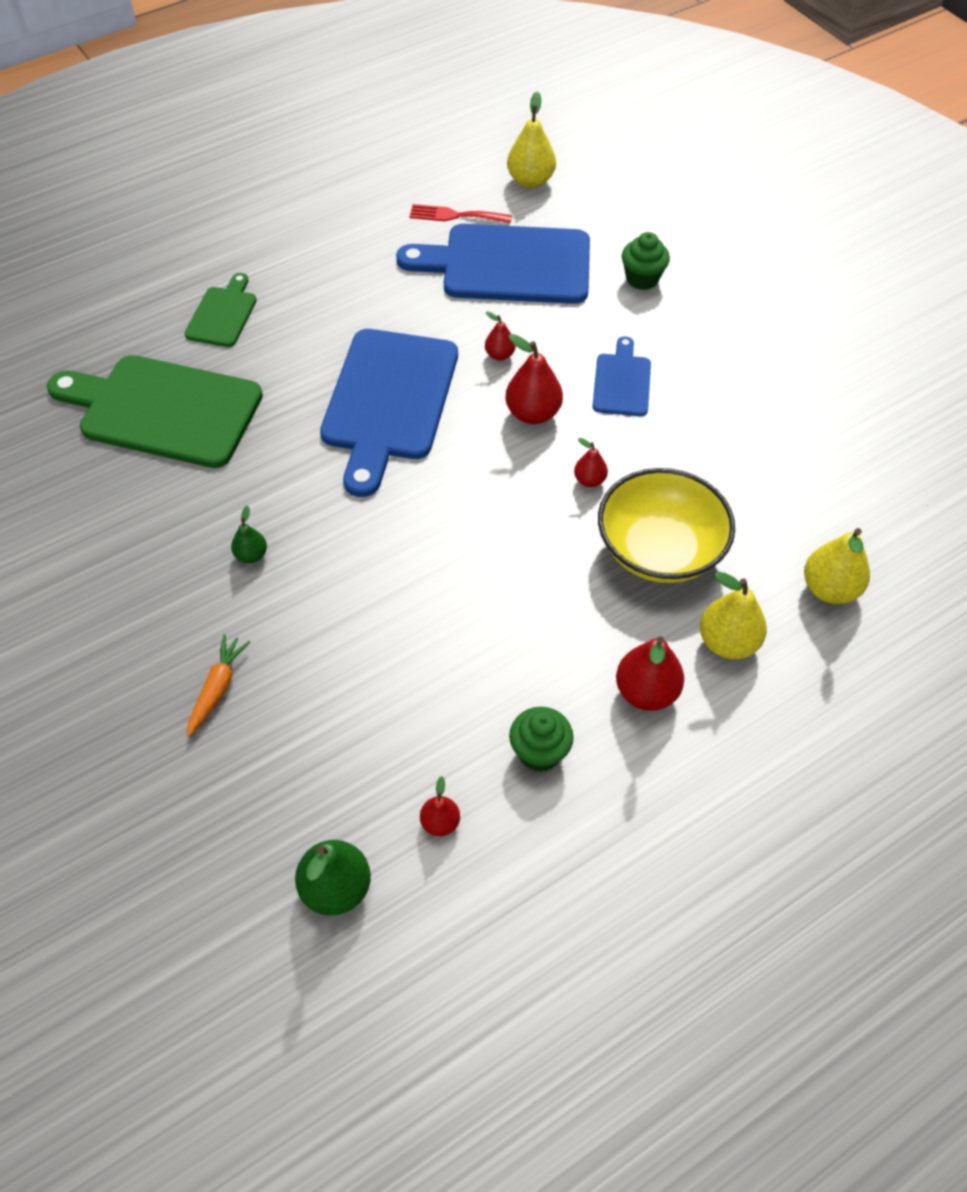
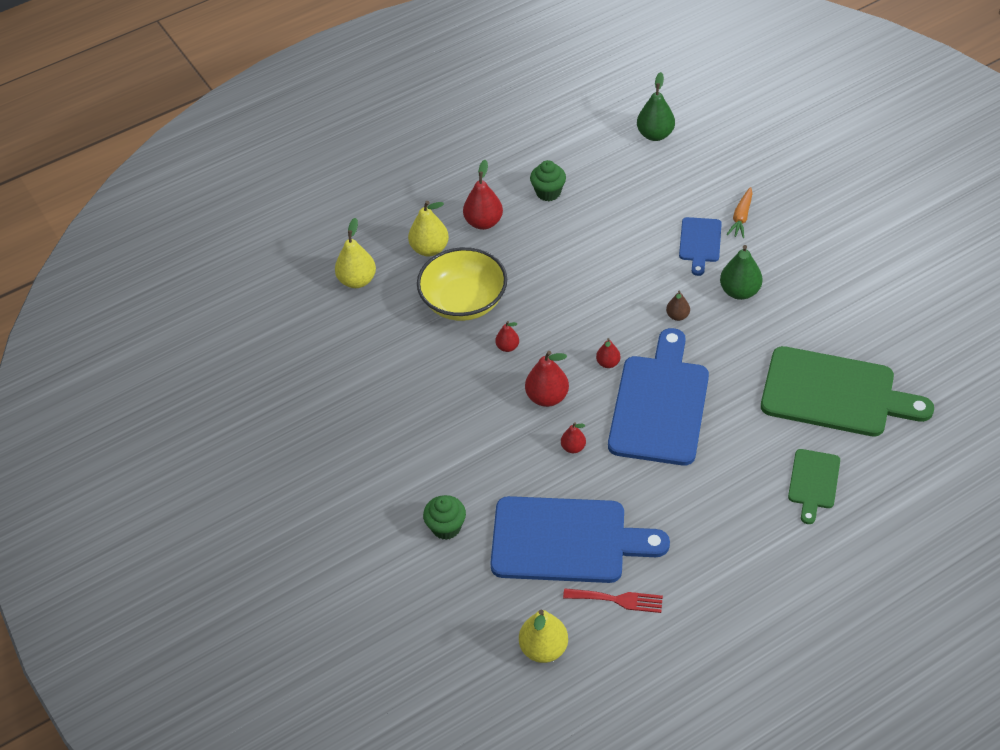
camera: 175 degrees left, 5 degrees down
(251, 555) = (739, 291): green pear -> green pear, size x1.78
(348, 519) = (677, 316): none -> brown pear
(440, 823) = (603, 161): red pear -> red pear (608, 363)
(622, 382) = (475, 425): blue cutting board -> blue cutting board (700, 242)

